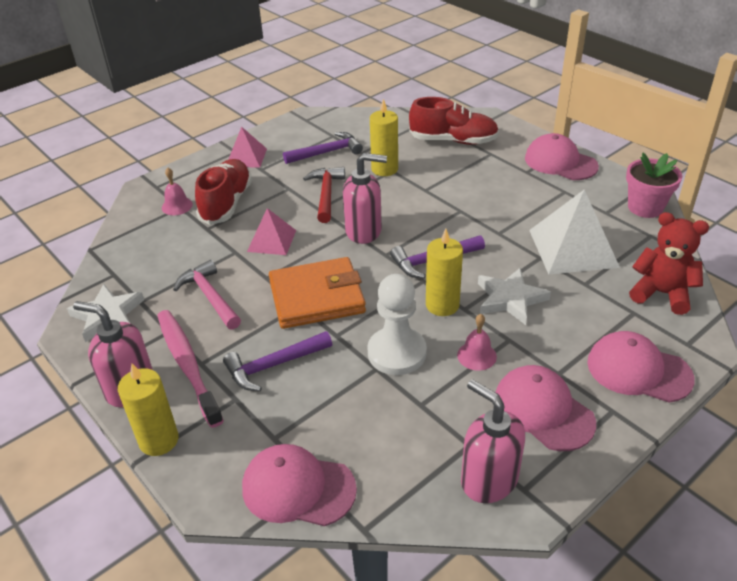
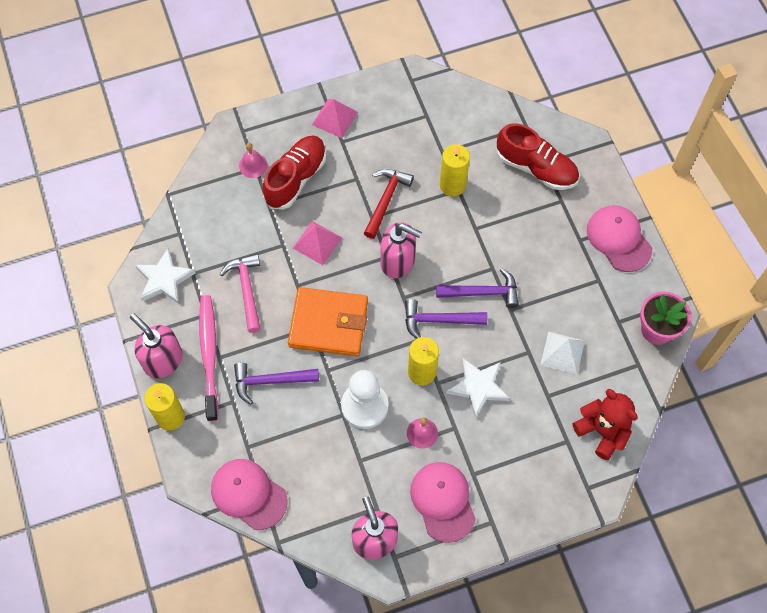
camera: 20 degrees right, 25 degrees up
(327, 152) = (410, 139): purple hammer -> purple hammer (482, 292)
(573, 248) = (562, 352): white pyramid -> white pyramid, size x0.59
(638, 370) = (533, 496): pink cap -> none

